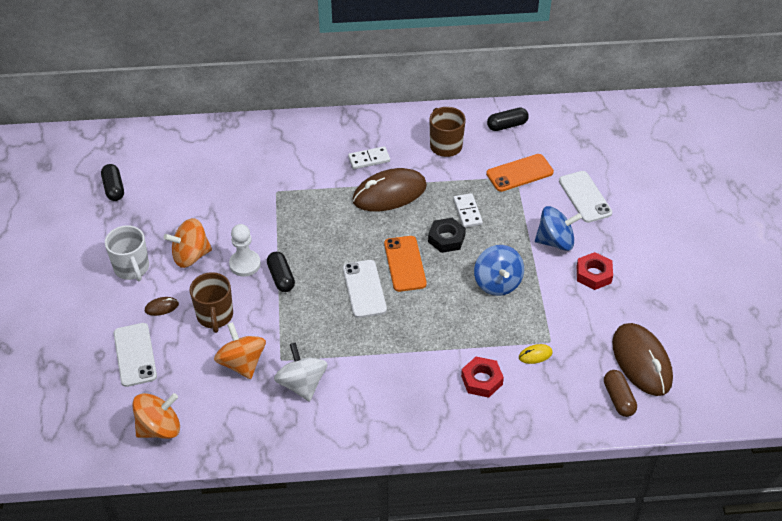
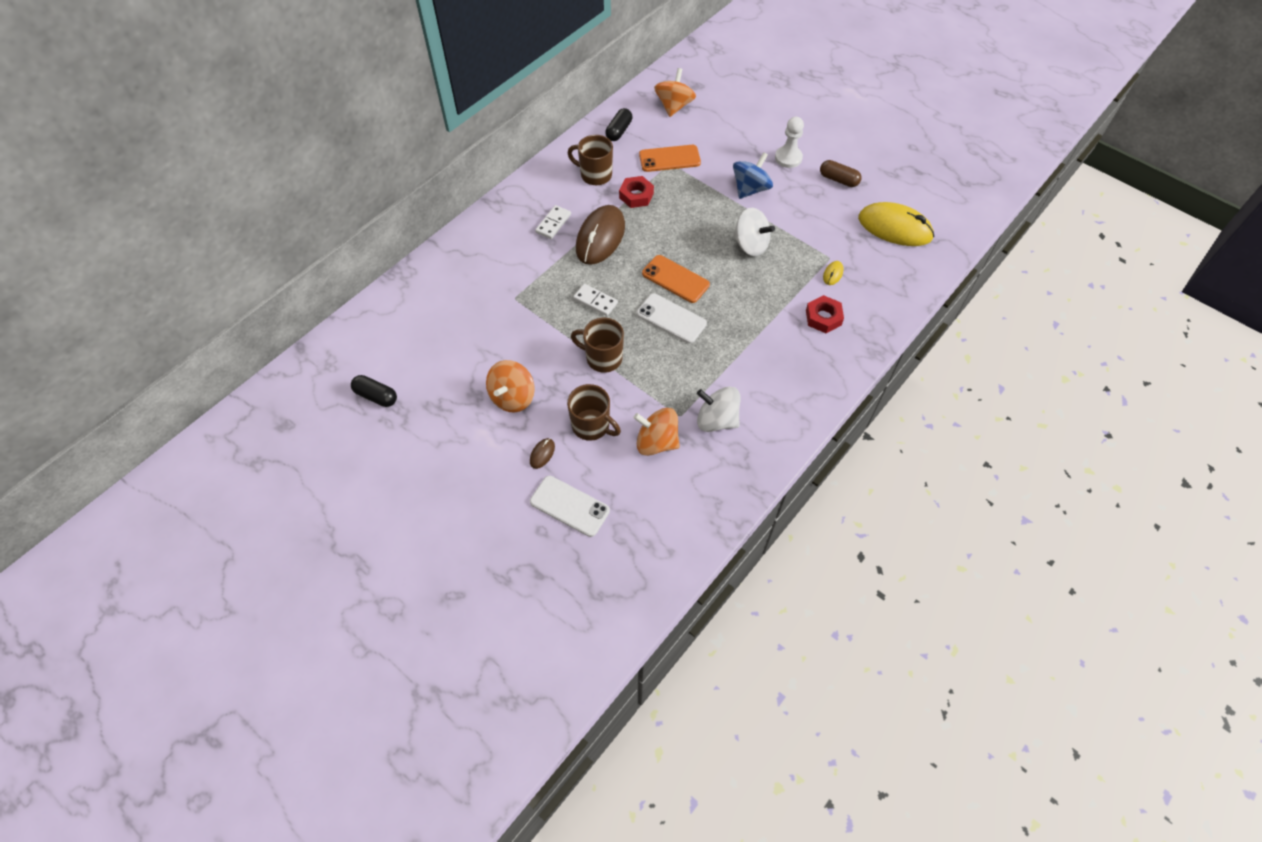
camera: 45 degrees left, 10 degrees up
(132, 268) = (478, 445): white mug -> none
(159, 428) = (660, 541): orange spinning top -> orange spinning top (674, 106)
(245, 264) = (563, 370): white pawn -> white pawn (788, 158)
(281, 277) = (603, 358): black capsule -> brown mug
(446, 238) = (680, 240): black nut -> none
(467, 212) = (670, 211): white domino -> white domino (595, 301)
(497, 283) = (750, 245): blue spinning top -> white spinning top
(519, 173) = (669, 159): orange phone -> orange phone turned 60 degrees clockwise
(585, 197) = (730, 145): white phone -> none
(593, 274) = (800, 193): red nut -> red nut (636, 195)
(618, 399) = (912, 262): brown capsule -> brown capsule (838, 180)
(641, 361) = (895, 228): brown mouse -> yellow mouse

